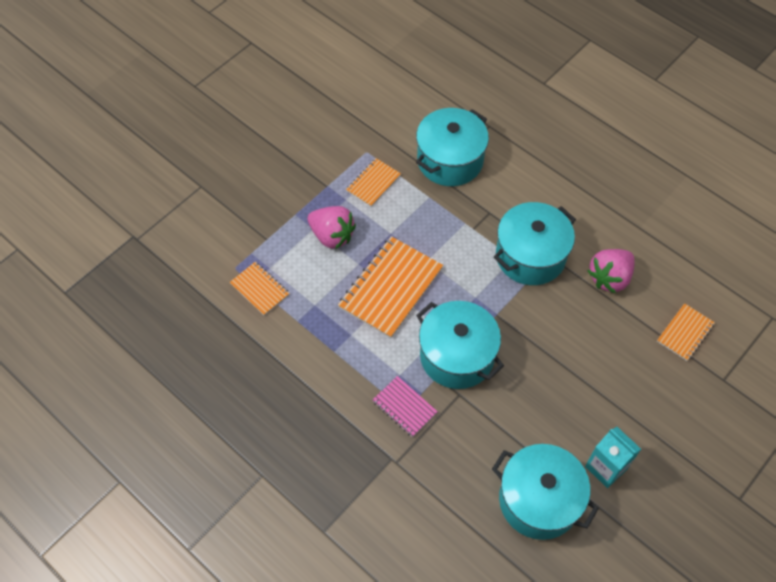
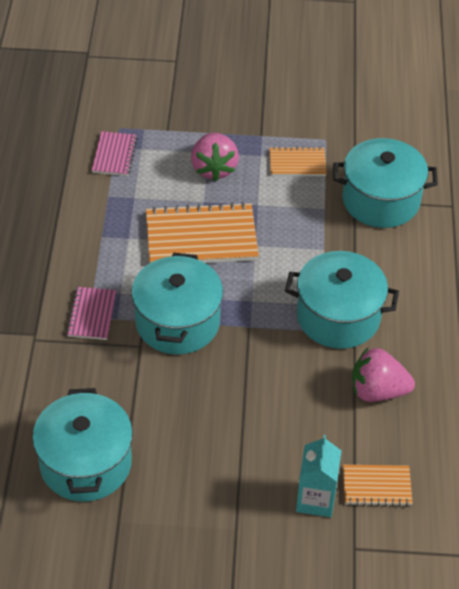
camera: 50 degrees right, 10 degrees down
(260, 289) = (114, 155): orange notebook -> pink notebook
(606, 467) = (165, 498): turquoise carton -> turquoise carton (315, 499)

